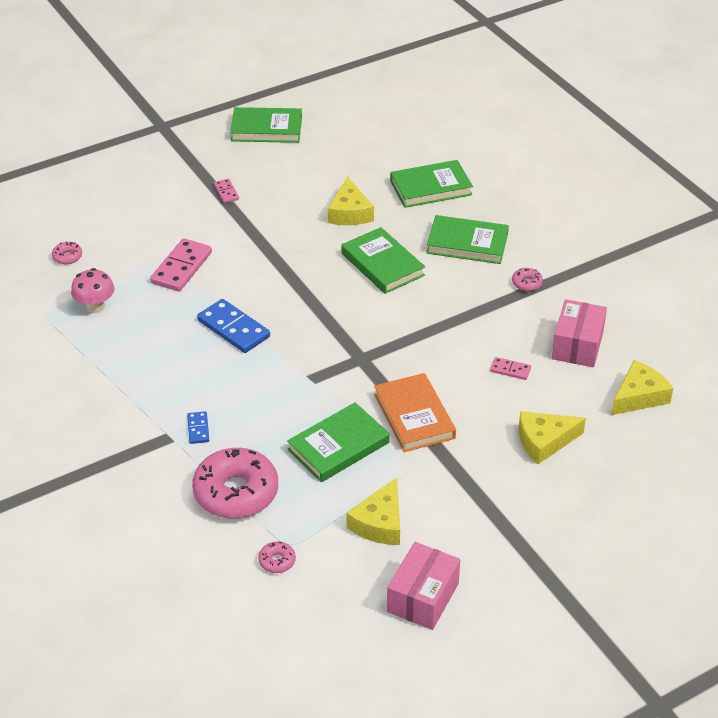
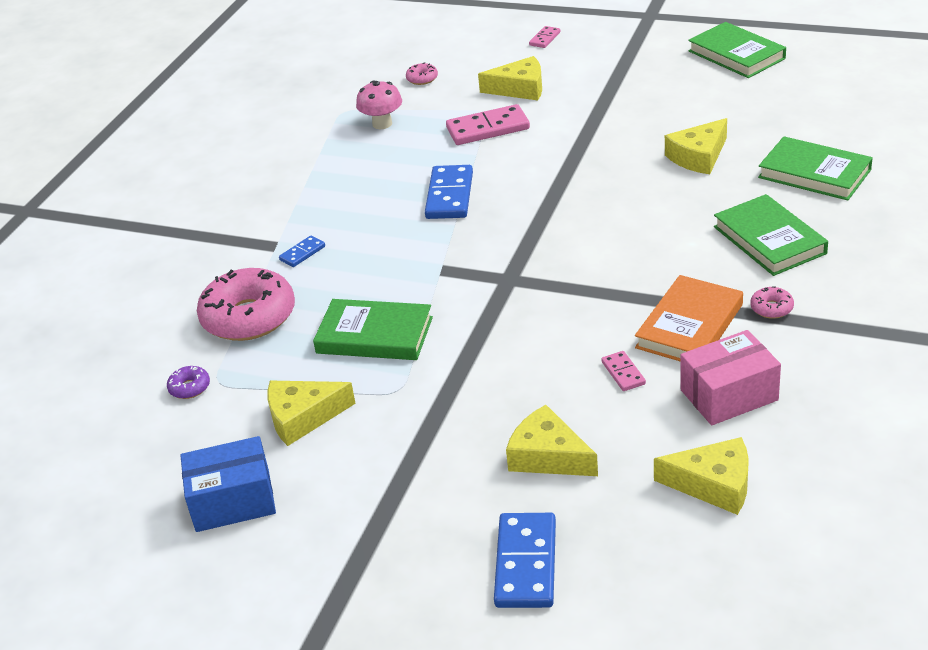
camera: 55 degrees right, 5 degrees down
(156, 227) = (520, 89): none -> yellow cheese
(226, 192) = (618, 89): pink domino -> pink domino (545, 39)
(277, 561) = (189, 388): pink donut -> purple donut
(382, 264) = (656, 214): green book -> none
(414, 416) = (472, 354): orange book -> orange book (689, 326)
(422, 597) = (233, 501): pink box -> blue box
(620, 502) = (525, 564): none -> blue domino

